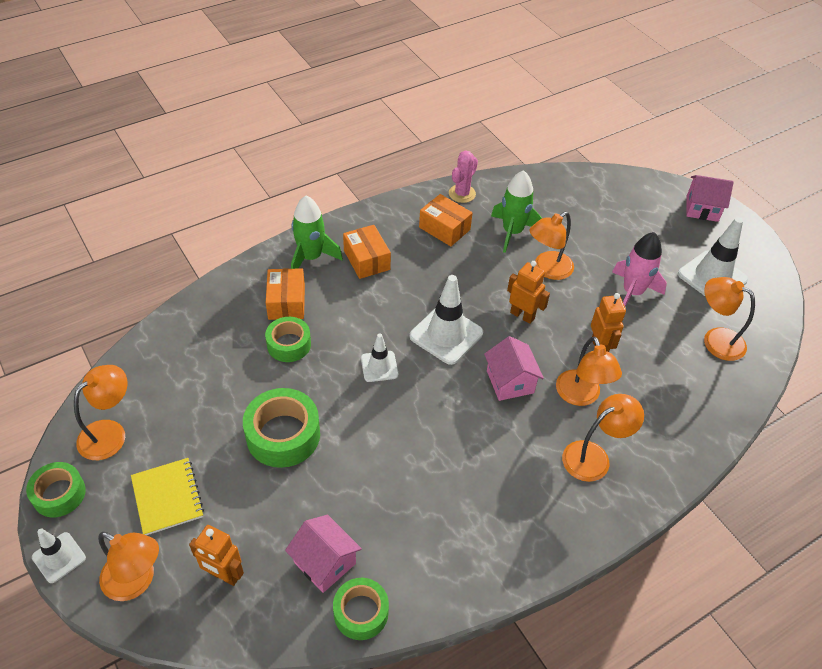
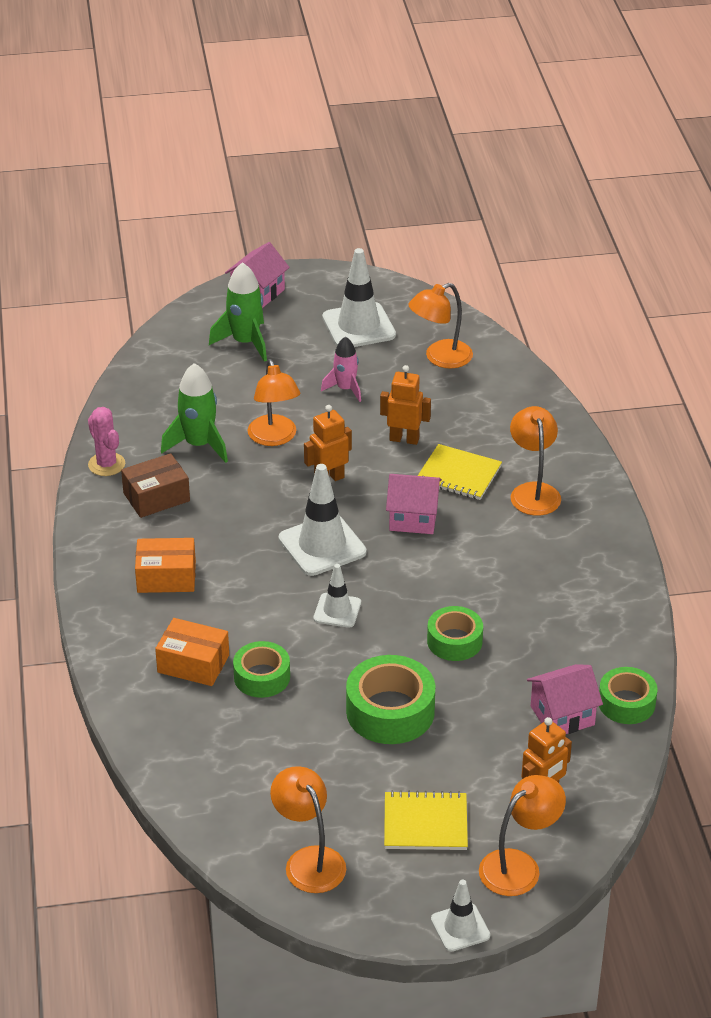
camera: 65 degrees left, 10 degrees down
(59, 494) = (375, 918): green tape -> green tape (454, 641)
(311, 257) = (131, 624): green rocket -> green rocket (245, 342)
(444, 228) = (156, 497): orange box -> brown box
(581, 396) = (458, 474): orange lamp -> yellow notebook
(632, 292) = (345, 389): pink rocket -> pink rocket, size x0.66

